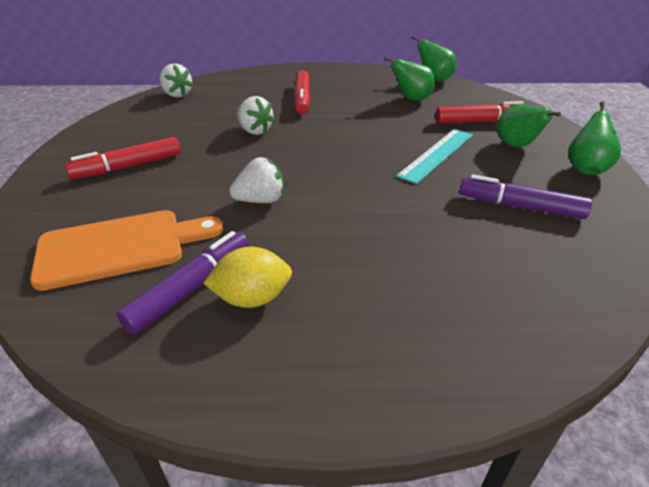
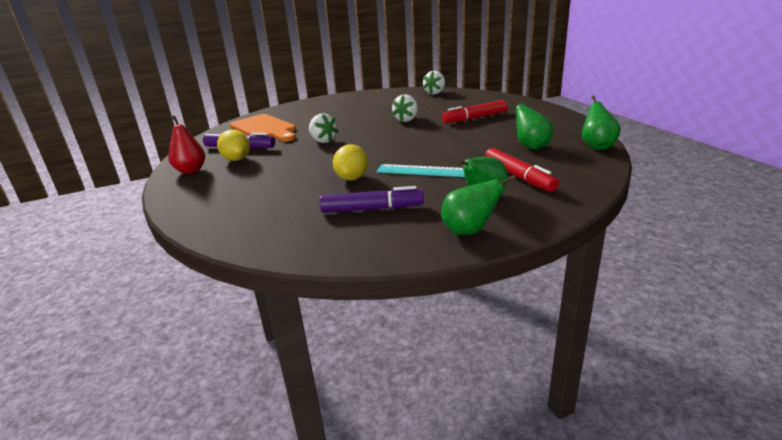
camera: 70 degrees right, 10 degrees down
(128, 166) = (336, 110): red marker -> none
(254, 369) = (190, 170): none -> red pear
(423, 202) = (352, 178): none -> yellow lemon
(520, 206) = (371, 209): purple marker -> purple marker turned 90 degrees clockwise

